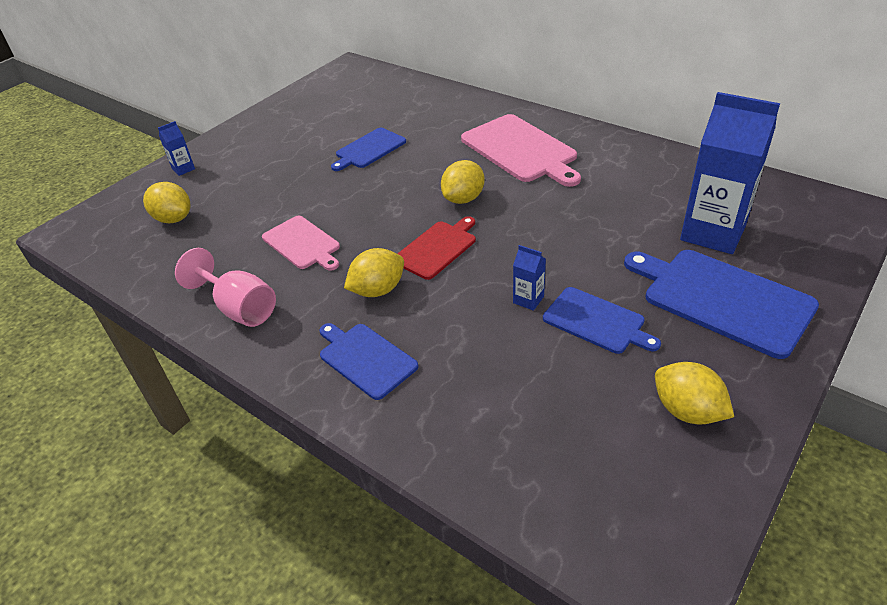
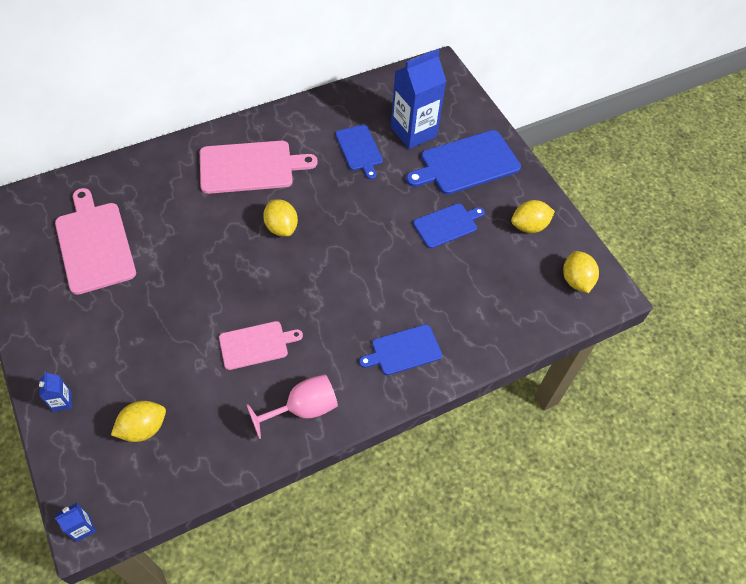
camera: 70 degrees left, 15 degrees up
(352, 116) = (94, 244): none -> pink cutting board
(369, 149) = (162, 254): blue cutting board -> blue cutting board (359, 149)
(378, 290) = (343, 318): yellow lemon -> yellow lemon (576, 280)
(437, 248) = (325, 267): red cutting board -> none
(528, 300) = (408, 245): blue carton -> blue carton (83, 528)

